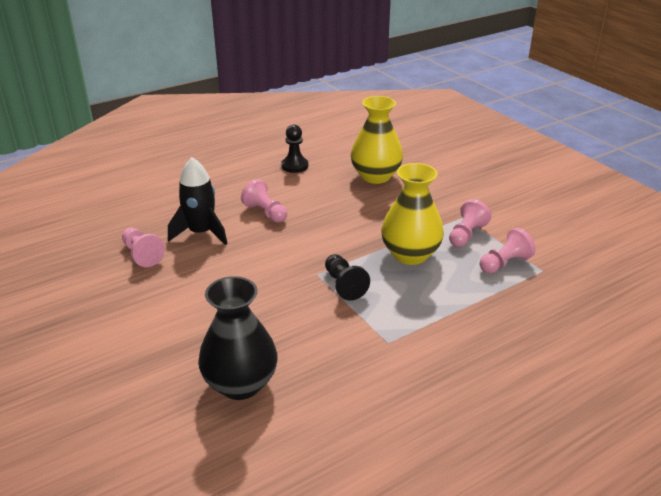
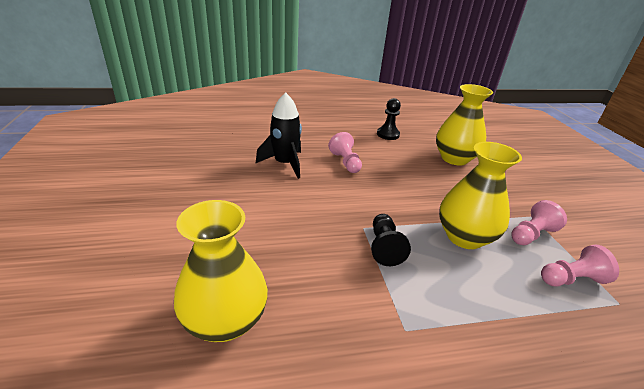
camera: 20 degrees right, 0 degrees up
(142, 255) = (229, 167): pink pawn -> none
(240, 384) = (225, 320): black vase -> yellow vase

